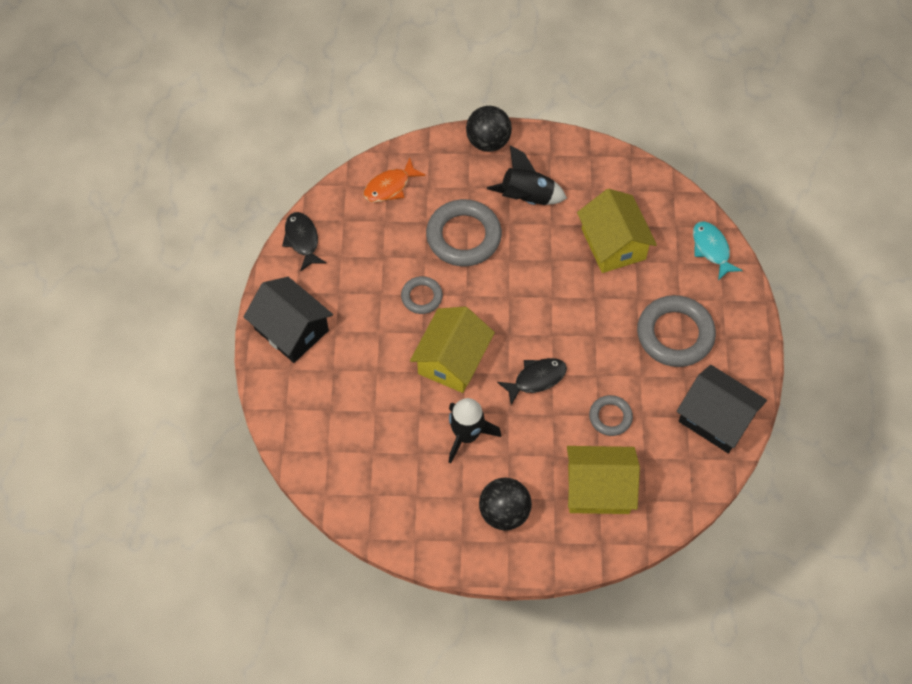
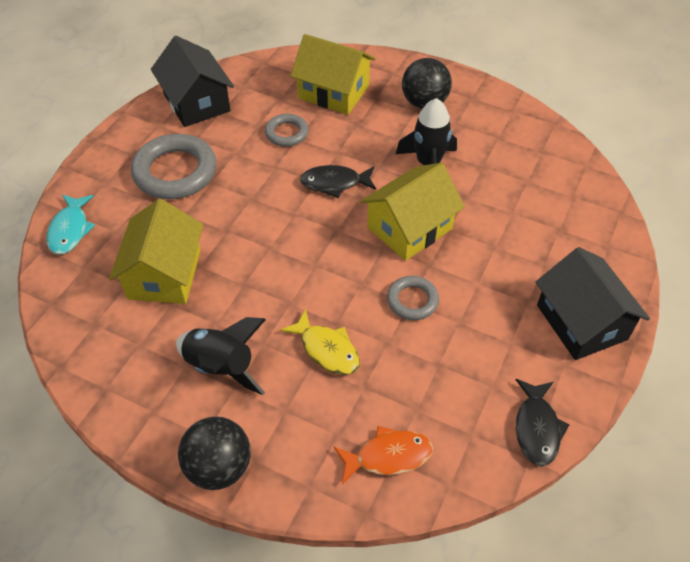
camera: 155 degrees left, 10 degrees down
(463, 236) = (327, 349): grey ring -> yellow fish

